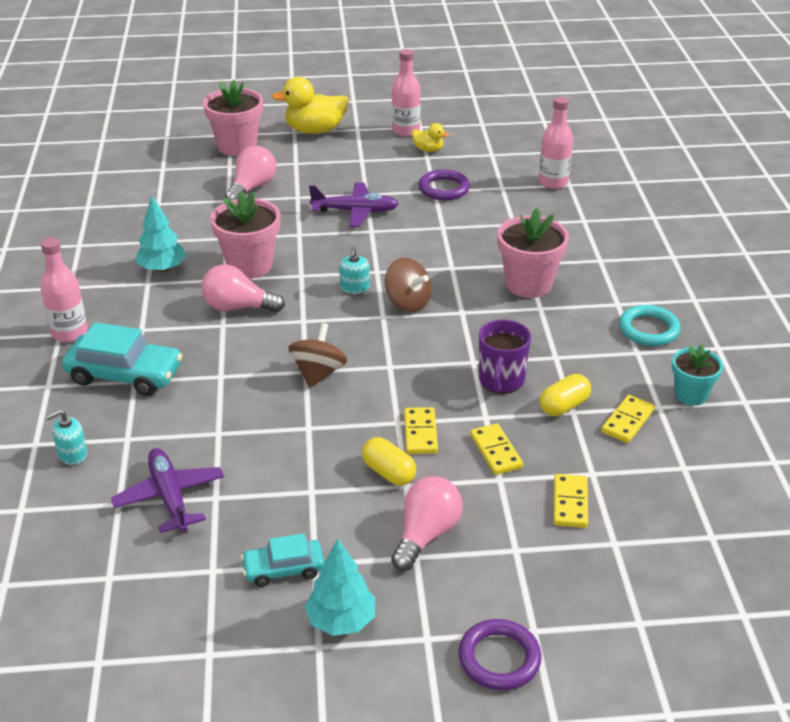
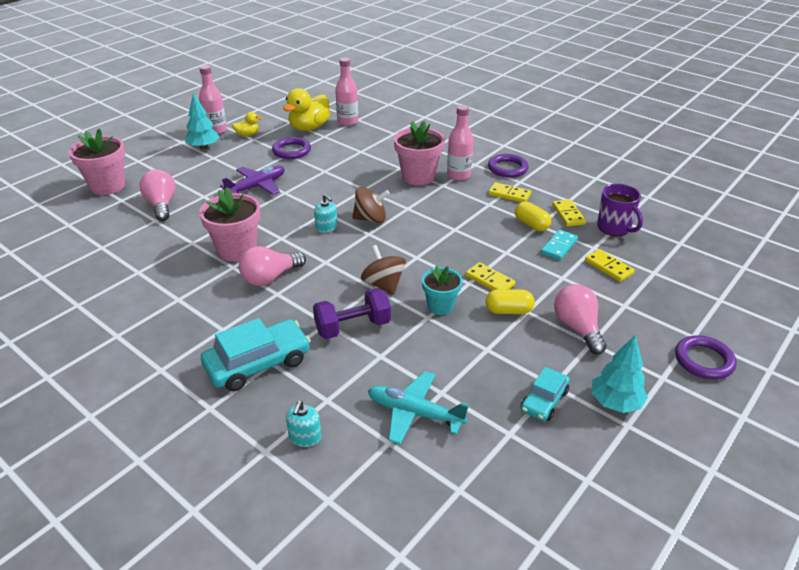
camera: 45 degrees left, 0 degrees up
(69, 333) = (169, 364): pink bottle -> pink bottle (458, 175)
(162, 269) = (175, 284): turquoise tree -> turquoise tree (204, 147)
(170, 497) = (414, 413): purple plane -> turquoise plane
(234, 394) = (353, 327): none -> purple dumbbell
(315, 130) = (152, 154): yellow duck -> yellow duck (309, 127)
(496, 451) = (538, 265): yellow domino -> yellow domino (509, 194)
(501, 380) = (483, 230): purple mug -> purple mug (614, 228)
(553, 447) = (559, 246): none -> turquoise domino
(564, 406) = (531, 225): yellow capsule -> yellow capsule turned 45 degrees counterclockwise
(648, 329) = (507, 168): turquoise ring -> purple ring
(690, 395) = (572, 187): turquoise flower pot -> turquoise flower pot (440, 306)

